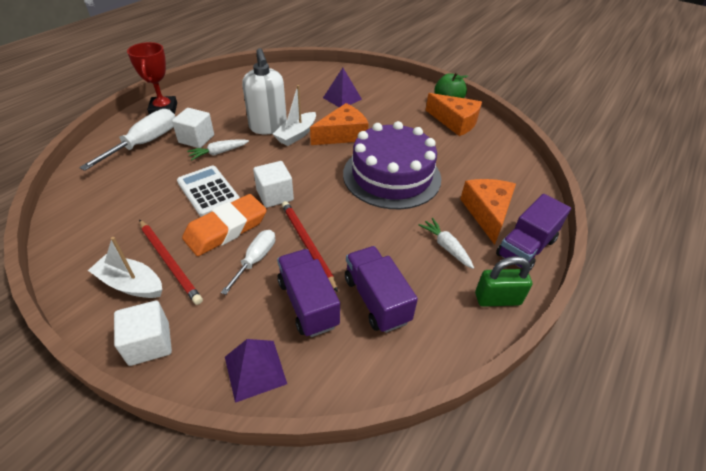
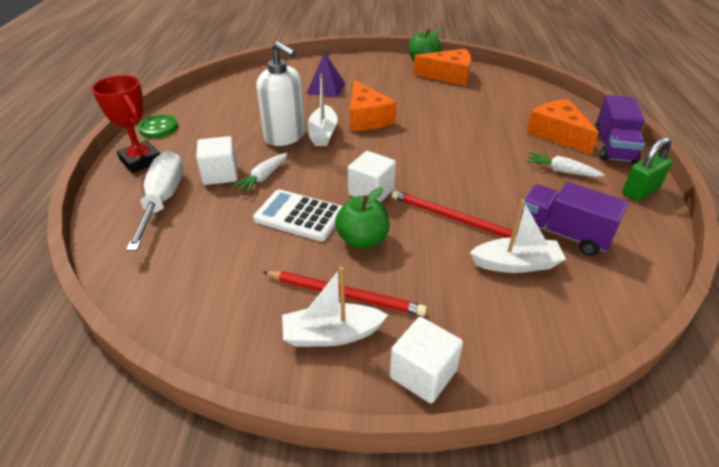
camera: 30 degrees left, 5 degrees down
(199, 89) = (158, 128): none -> green button
(226, 229) = (362, 240): orange eraser -> green apple
(255, 260) = (425, 252): white screwdriver -> none
(255, 370) = (543, 338): purple pyramid -> none
(308, 303) = (516, 264): purple truck -> white boat
(342, 135) = (366, 118): orange cheese -> orange cheese turned 135 degrees clockwise
(391, 176) = (452, 135): purple cake -> none

